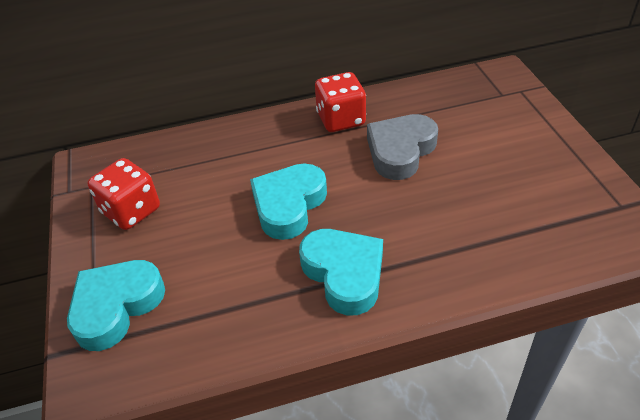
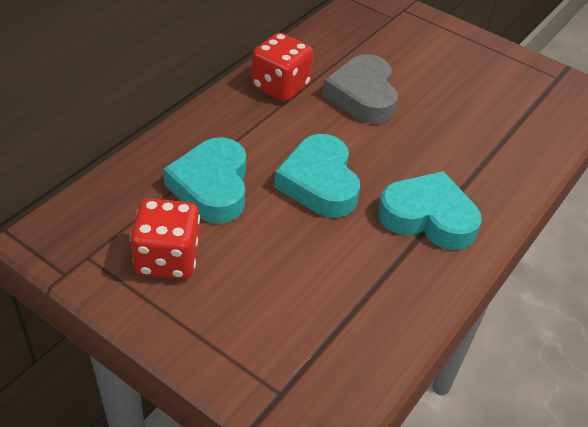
camera: 45 degrees left, 0 degrees up
(116, 306) = (262, 351): turquoise heart -> turquoise heart (212, 186)

